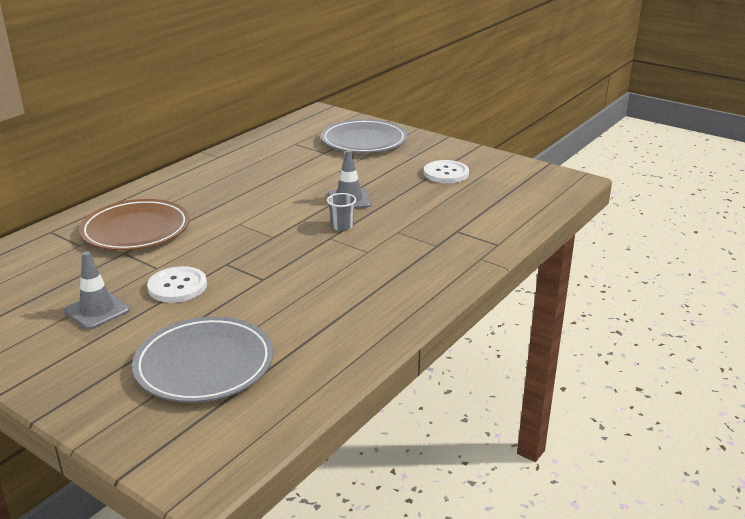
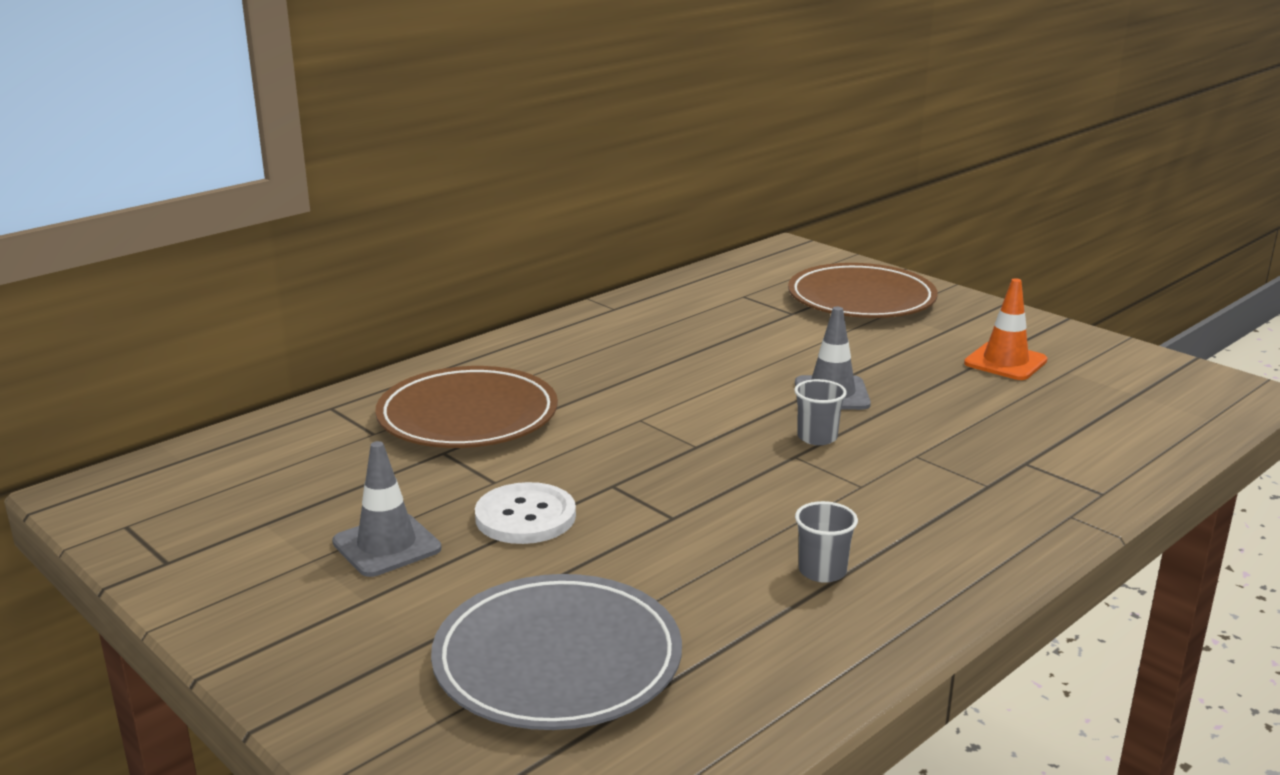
camera: 10 degrees right, 5 degrees down
(348, 301) = (822, 571): none -> grey cup
(364, 141) = (861, 299): grey plate -> brown plate
(446, 173) = (1005, 362): white button -> orange traffic cone

